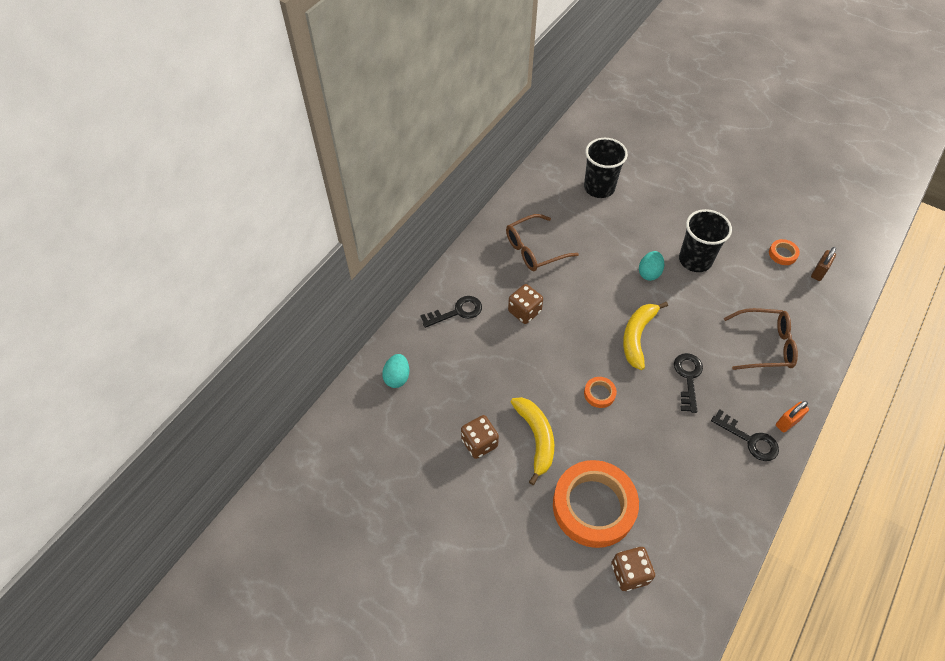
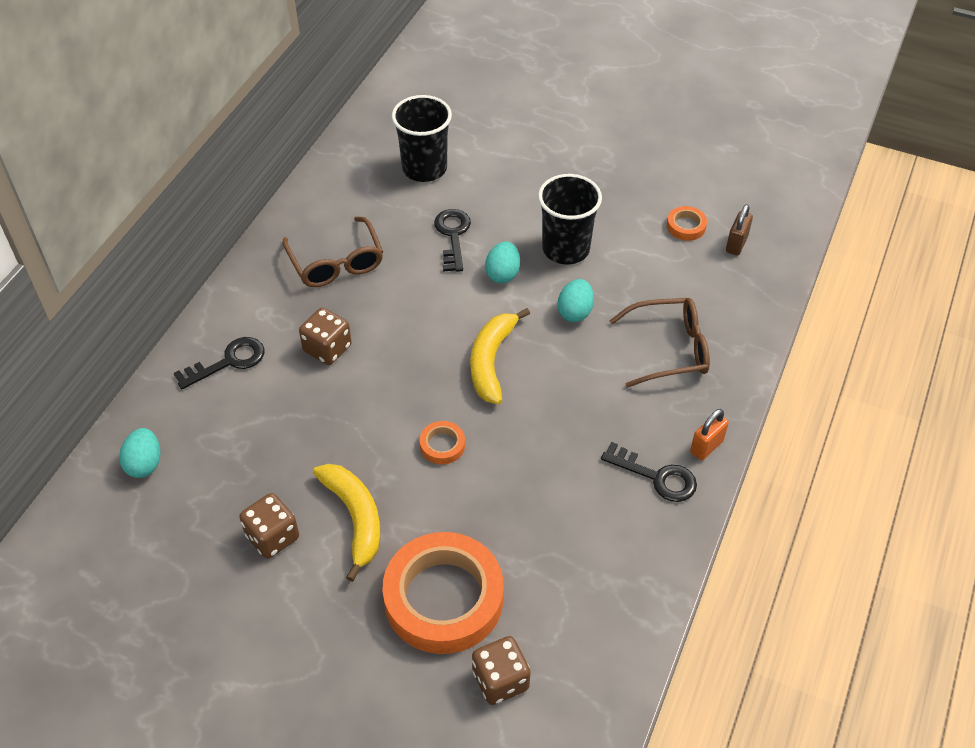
camera: 10 degrees left, 5 degrees down
(534, 249) = (336, 263): brown glasses -> brown glasses turned 75 degrees counterclockwise
(688, 378) = (566, 407): black key -> black key (453, 236)
(698, 308) = (575, 312): none -> turquoise egg

